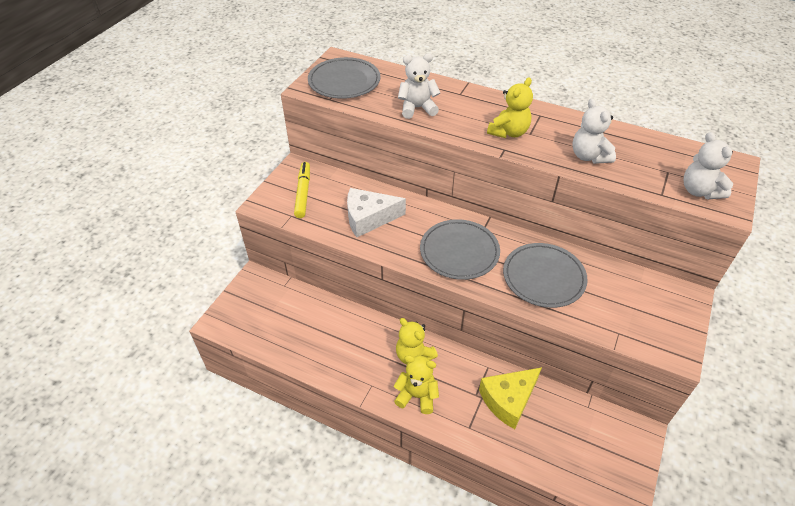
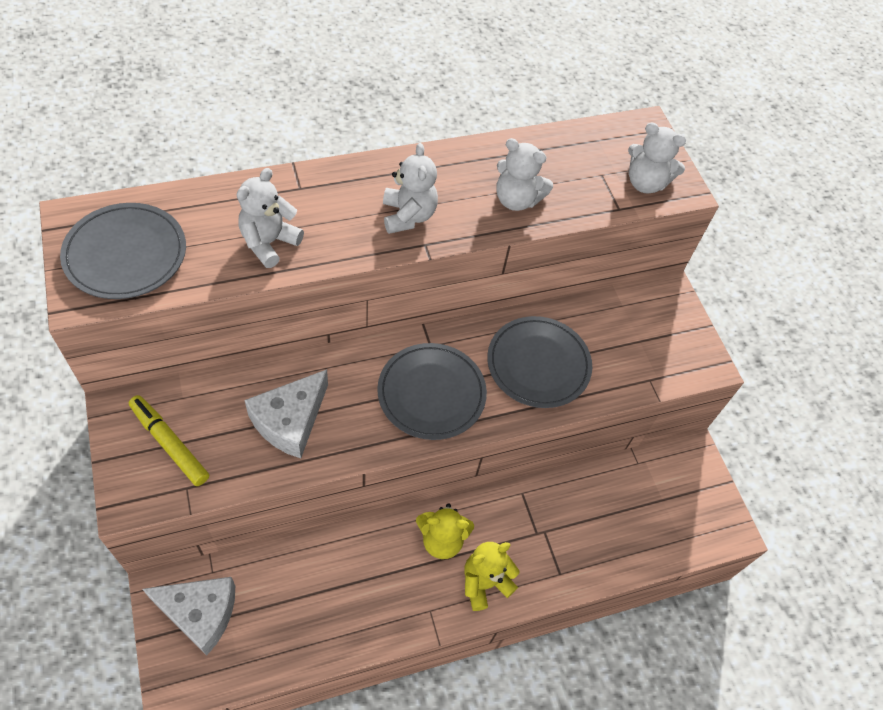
camera: 50 degrees left, 10 degrees up
(260, 299) = (200, 613): none -> white cheese
(508, 400) = (569, 513): yellow cheese -> none
(509, 132) = (408, 216): yellow teddy bear -> white teddy bear

